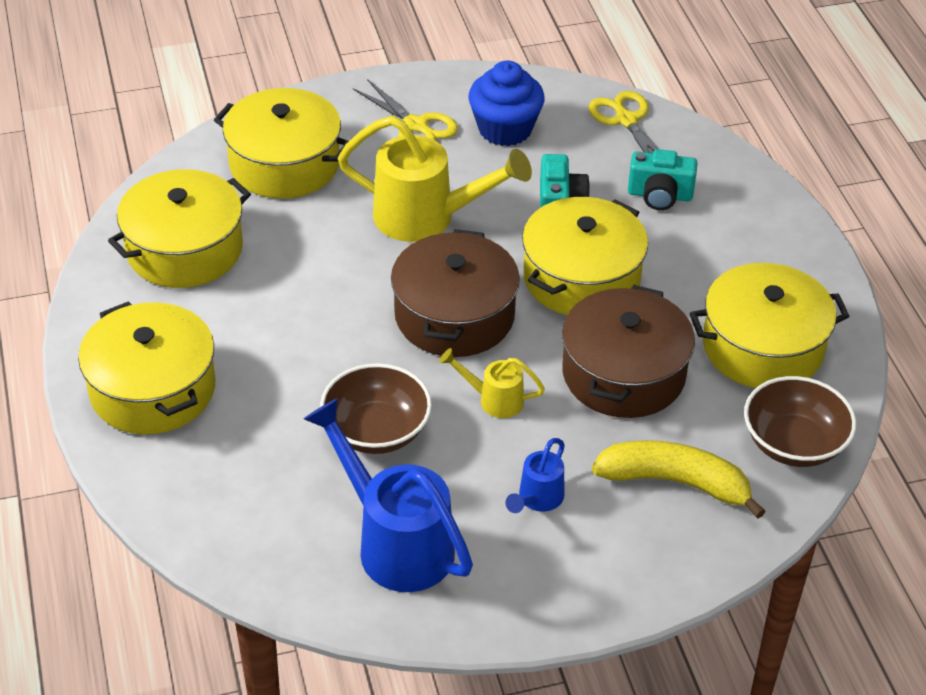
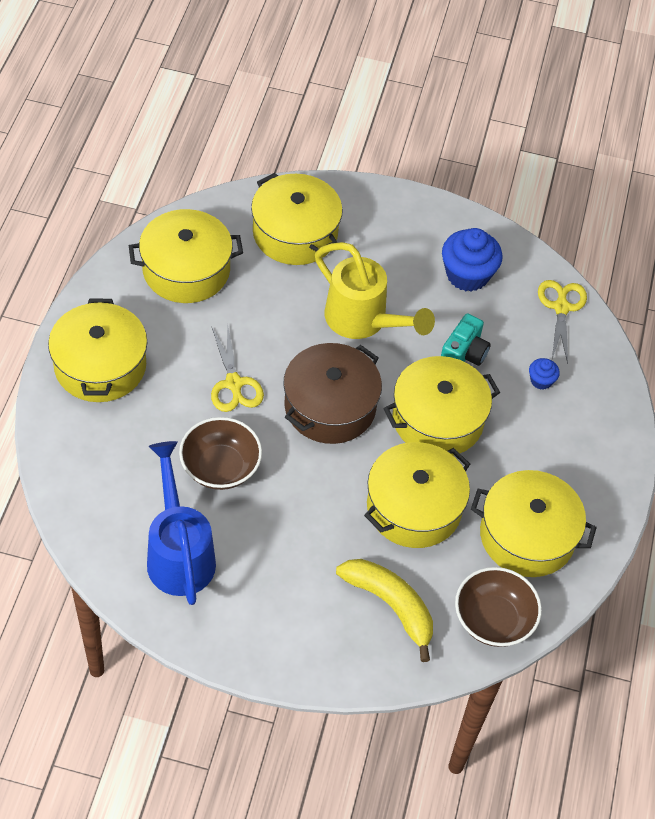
camera: 25 degrees right, 10 degrees up
(416, 125) = (406, 243): yellow scissors -> yellow scissors (234, 383)
(493, 400) = (312, 483): yellow watering can -> none
(537, 499) = (290, 570): blue watering can -> none
(623, 374) = (414, 507): brown pot -> yellow pot
(660, 195) = (541, 380): turquoise camera -> blue cupcake

